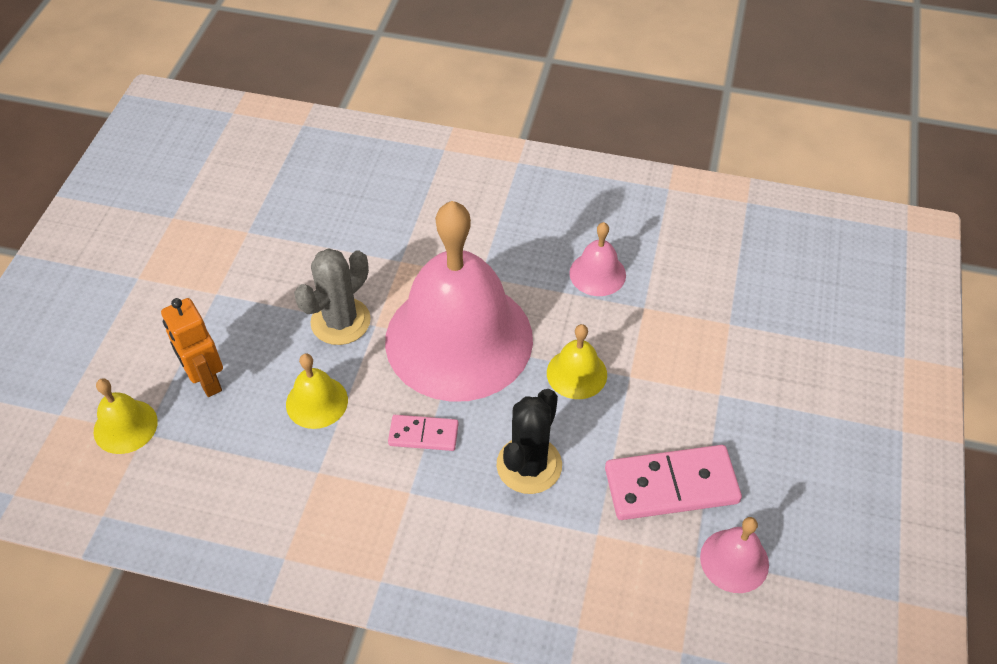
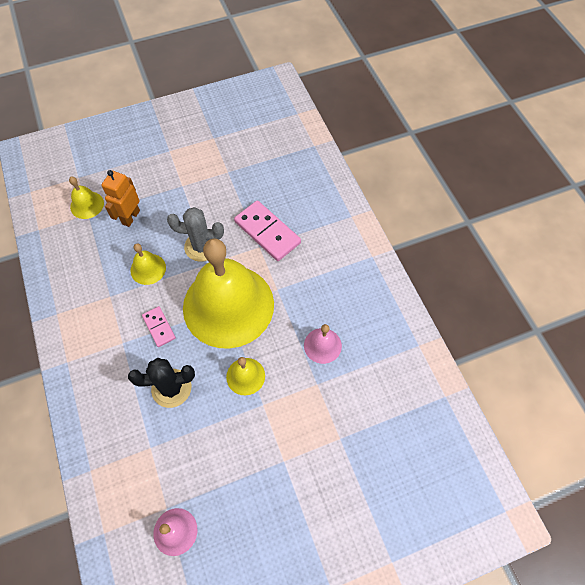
camera: 55 degrees right, 10 degrees up
(459, 339) = (228, 305): pink bell -> yellow bell
(671, 486) = (203, 469): pink domino -> pink domino (267, 232)

